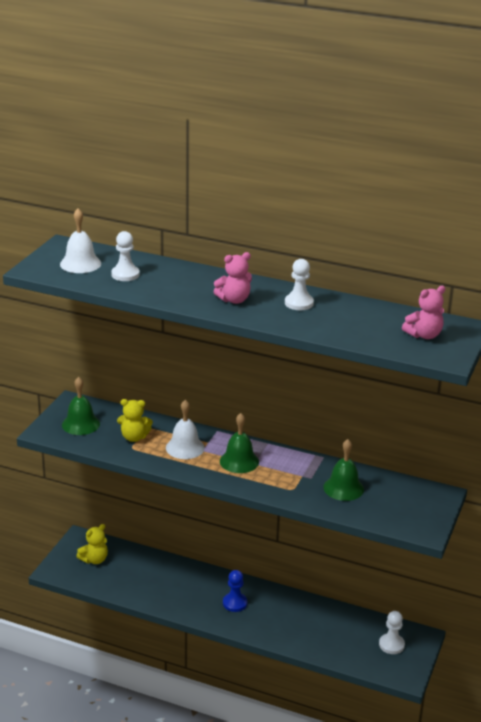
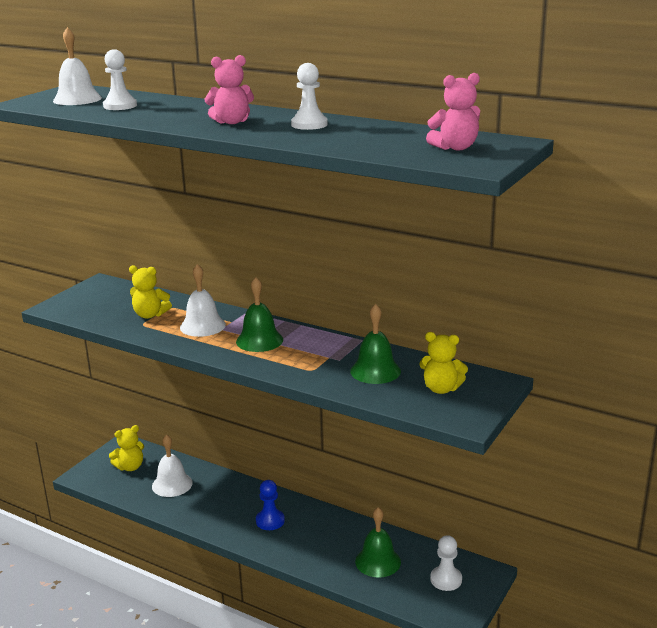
camera: 10 degrees right, 5 degrees down
(81, 424) = (98, 301): green bell -> green bell (378, 561)
(138, 574) = (172, 484): none -> white bell
(399, 503) = (441, 389): none -> yellow teddy bear

